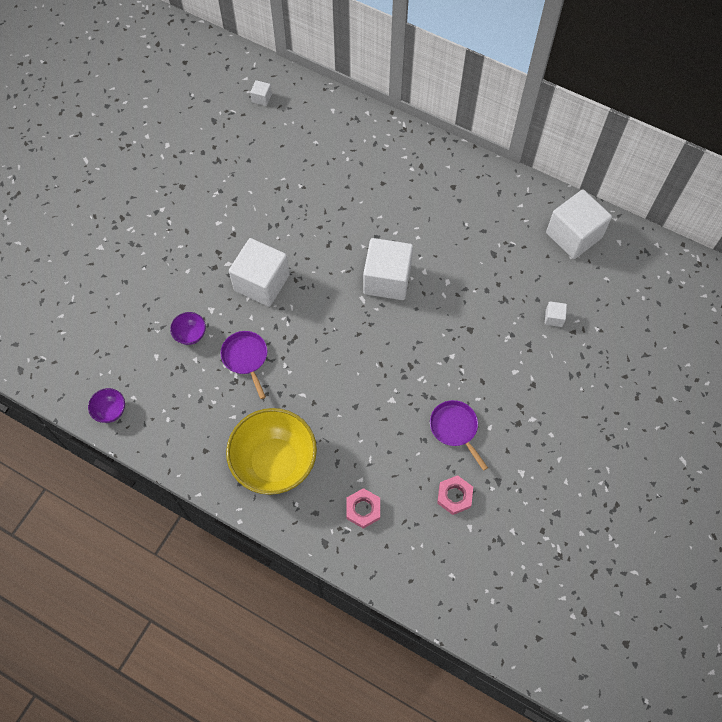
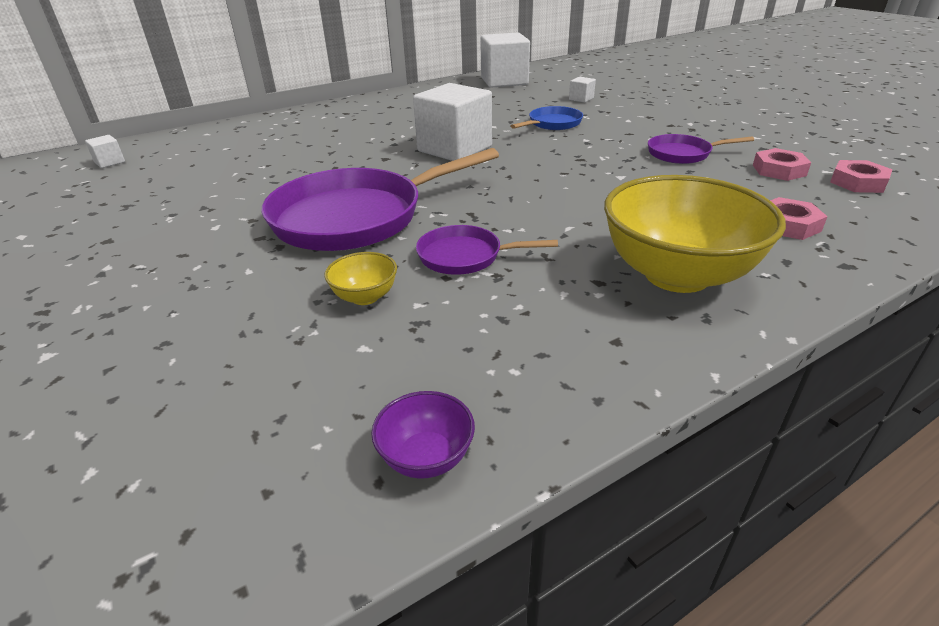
camera: 60 degrees left, 30 degrees down
(190, 334) = (365, 297): purple bowl -> yellow bowl
(261, 283) = (357, 217): white cube -> purple pan
(456, 548) = (858, 182): none -> pink nut
(474, 320) = (552, 124): none -> blue pan

